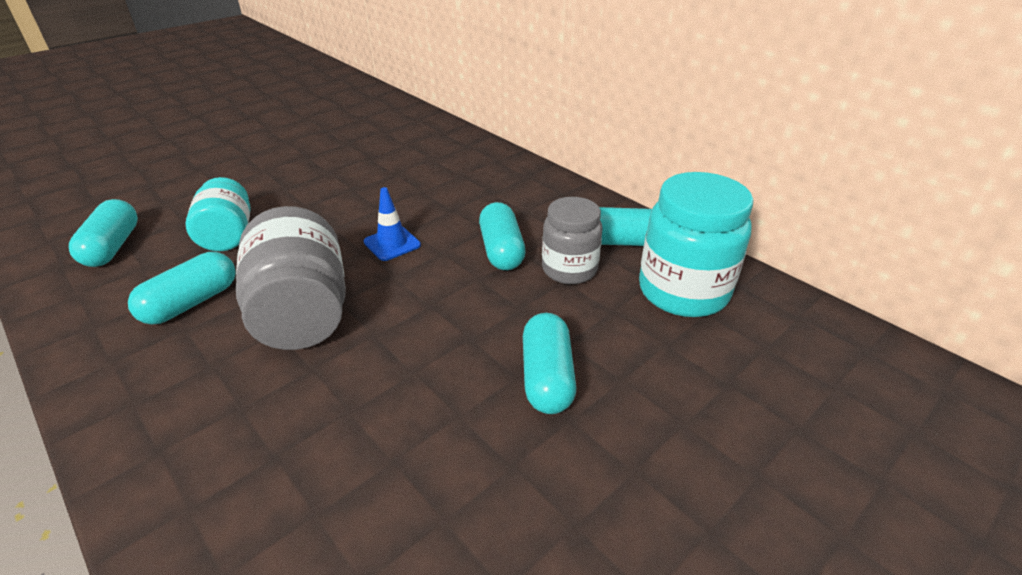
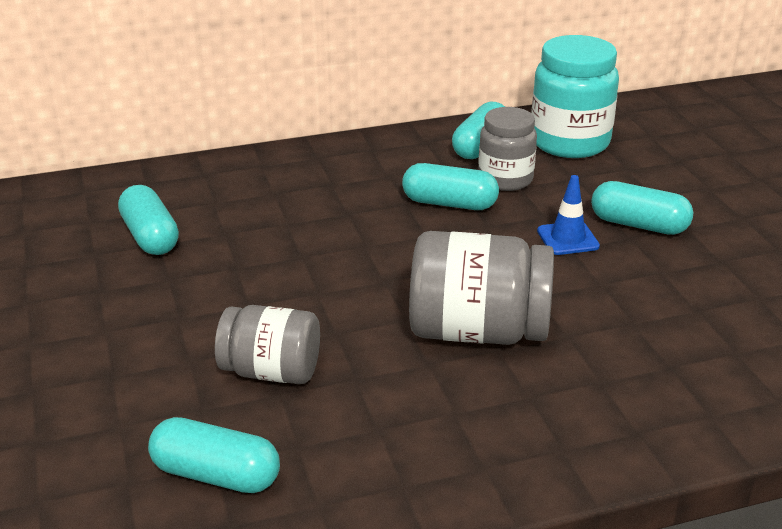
camera: 65 degrees left, 5 degrees down
(191, 303) = (407, 406): turquoise capsule -> turquoise capsule (150, 237)
(228, 235) = (271, 372): turquoise jar -> grey jar
(392, 243) = (387, 260): blue traffic cone -> blue traffic cone (567, 239)

